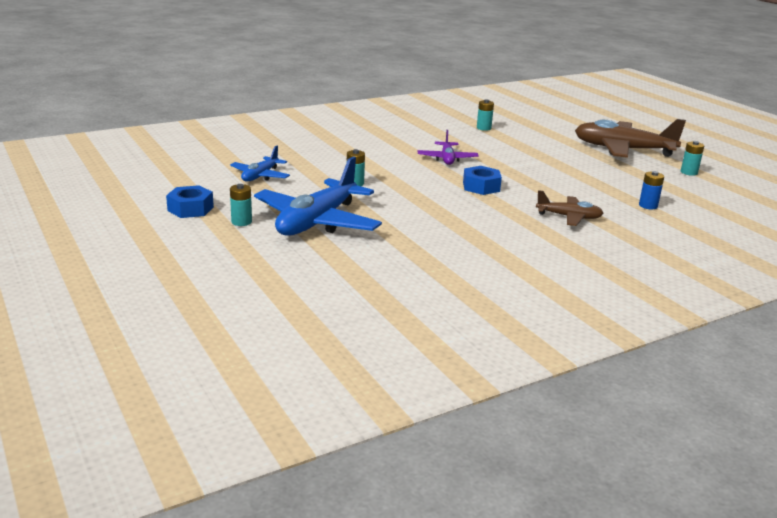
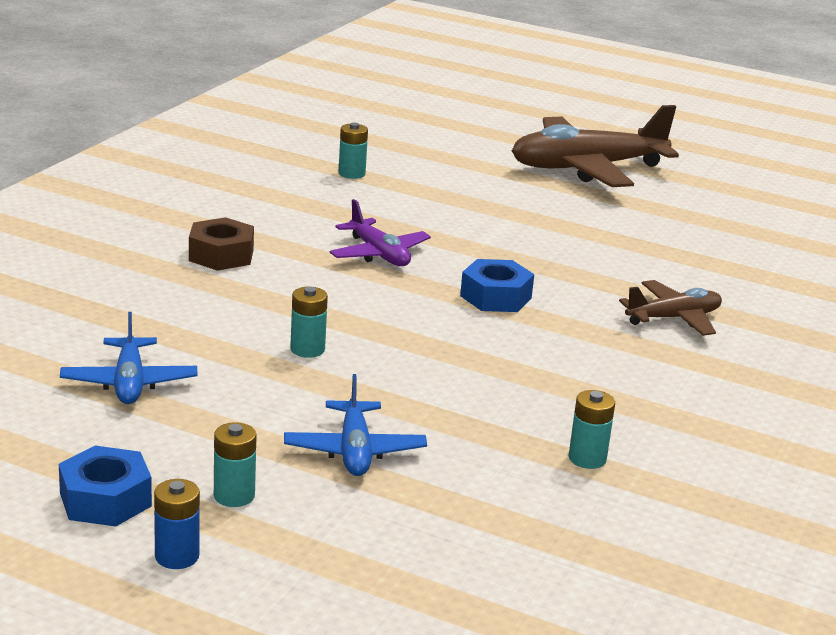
camera: 35 degrees left, 0 degrees up
(317, 222) = (354, 451): blue plane -> blue plane, size x0.53
(370, 144) = (221, 255): none -> brown nut
(648, 206) = (736, 265): blue battery -> blue battery (177, 556)
(689, 172) = (710, 189): turquoise battery -> turquoise battery (587, 459)

